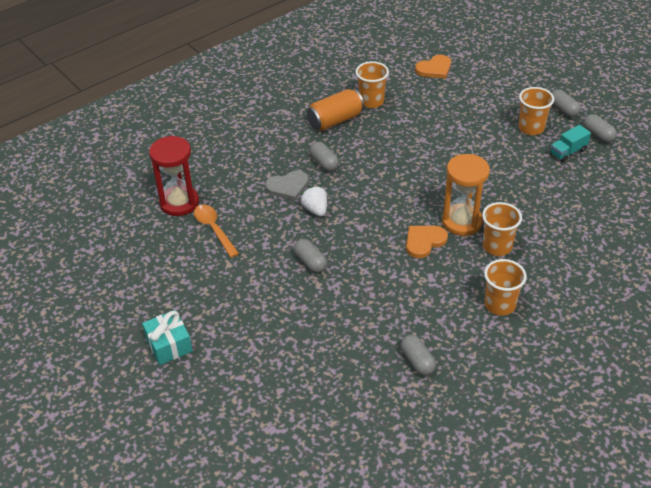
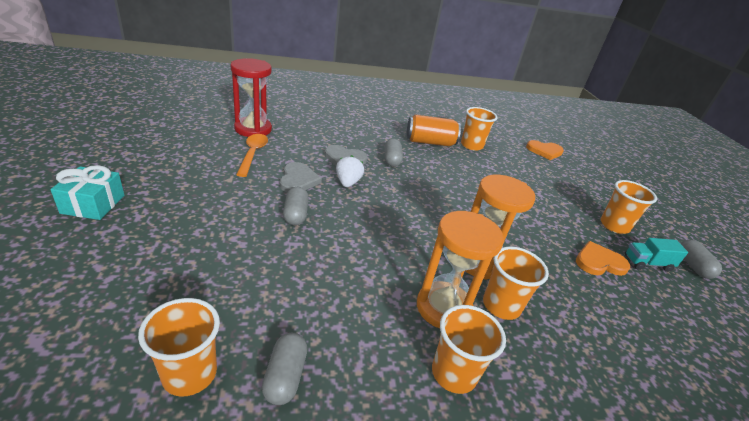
camera: 25 degrees right, 10 degrees down
(277, 232) = (298, 180): none -> grey heart
(369, 391) = (190, 374): none -> orange cup
(424, 241) = (422, 257): orange heart -> orange heart (599, 262)
(465, 269) = (443, 308): none -> orange hourglass
(563, 110) = (659, 228): grey capsule -> none

